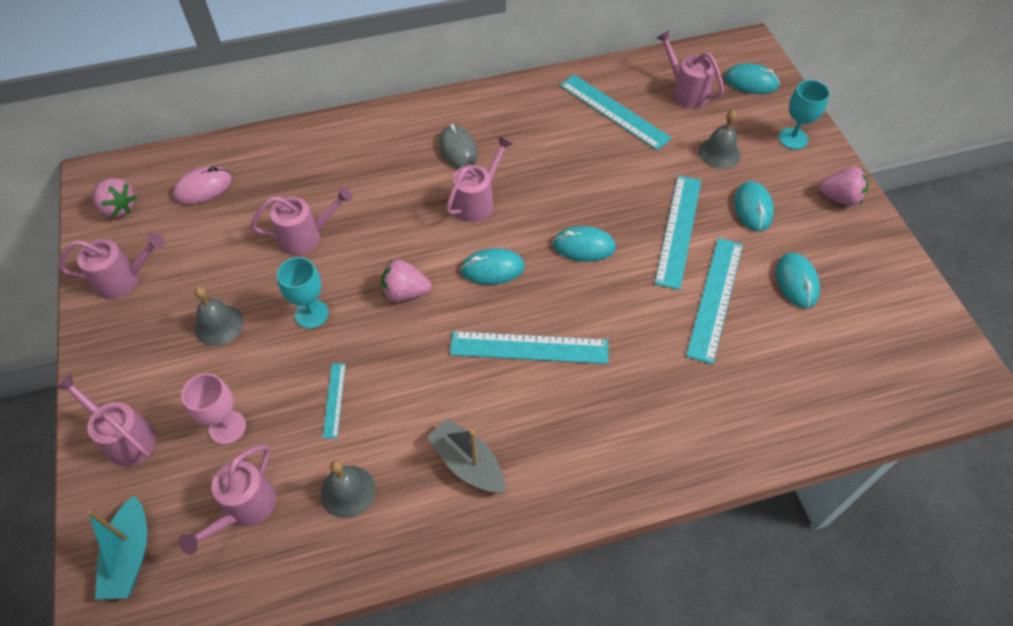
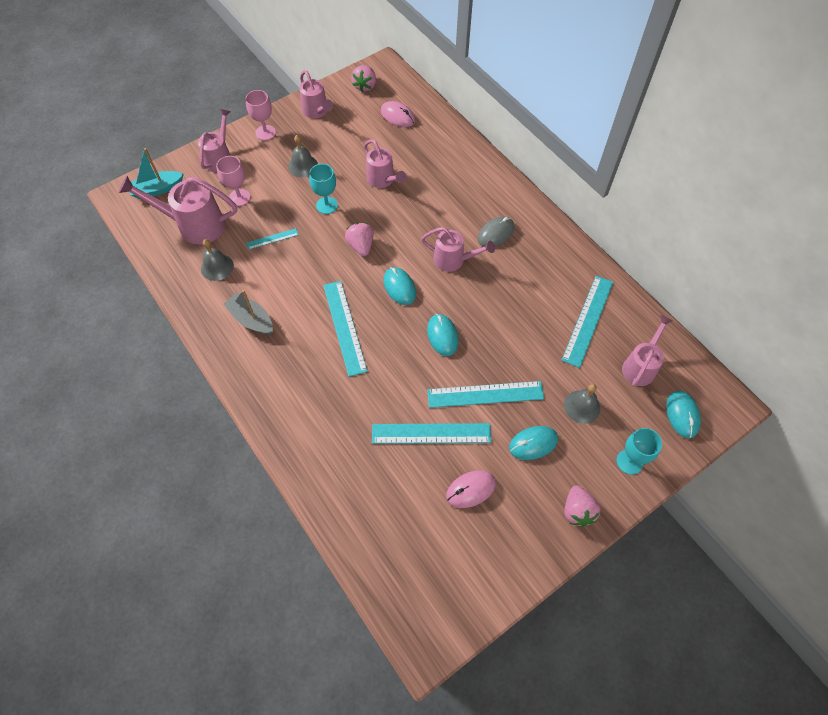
camera: 70 degrees right, 5 degrees up
(117, 359) = (265, 132): none -> pink goblet
(244, 509) = (194, 225): pink watering can -> pink watering can, size x1.55
(468, 463) = (251, 319): grey boat -> grey boat turned 75 degrees counterclockwise
(796, 282) = (470, 489): turquoise mouse -> pink mouse

